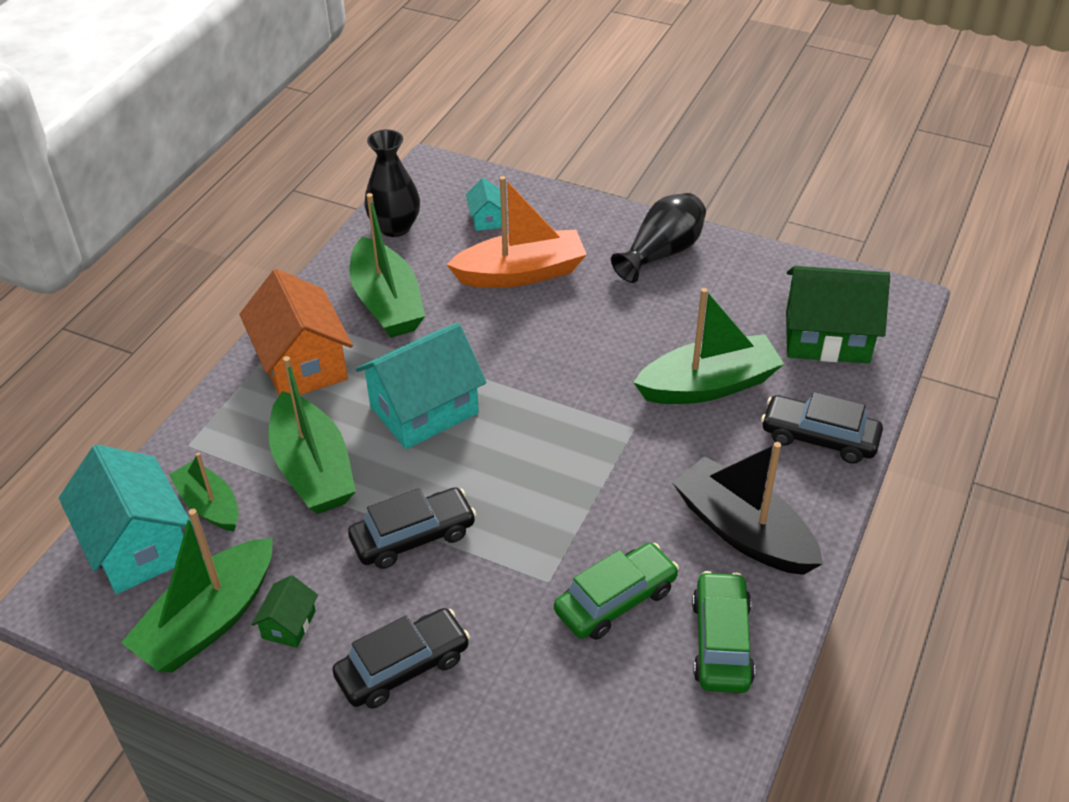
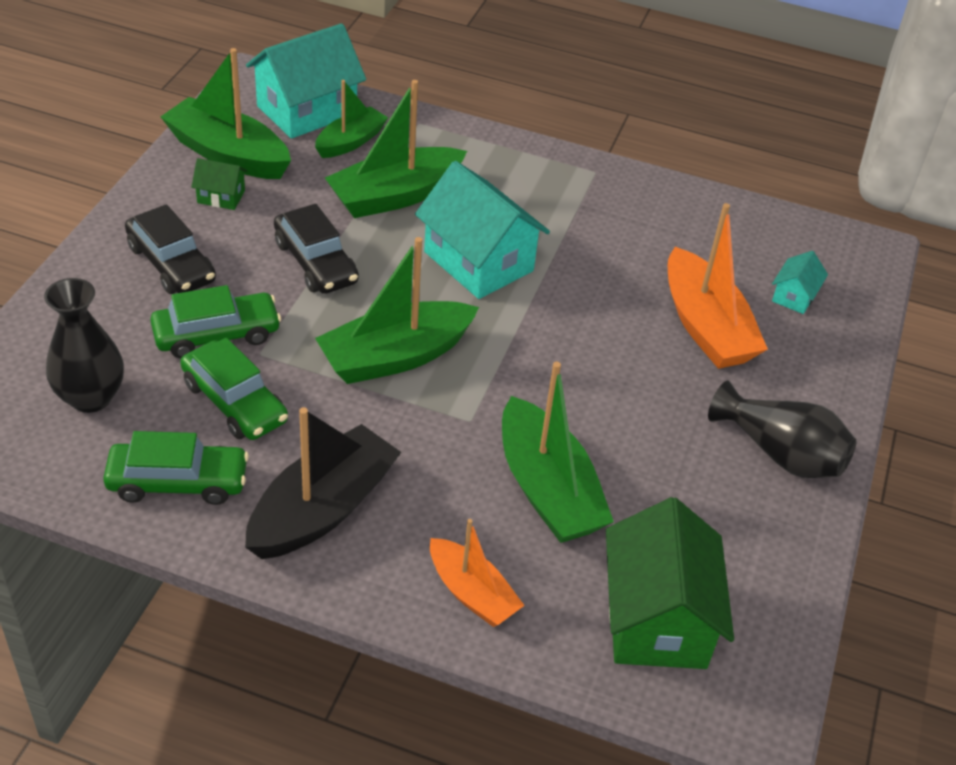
camera: 80 degrees right, 0 degrees up
(302, 364) = (530, 178): orange house -> none
(387, 303) = (630, 227): green boat -> green boat (395, 356)
(395, 227) = (755, 226): black vase -> black vase (91, 397)
(487, 219) = (794, 296): turquoise house -> turquoise house turned 45 degrees counterclockwise
(519, 619) = (217, 335): none -> green car
(819, 437) = (472, 593): black car -> orange boat

